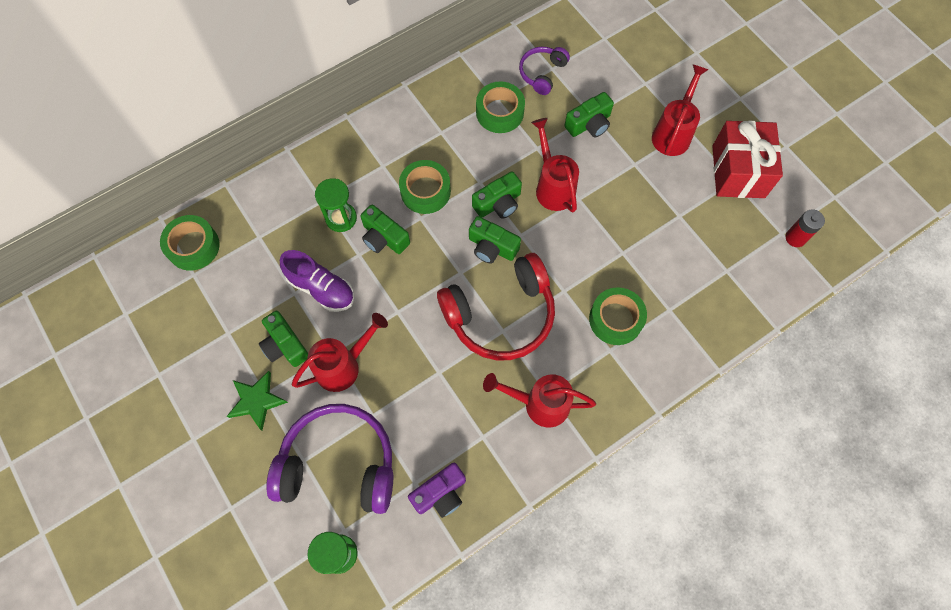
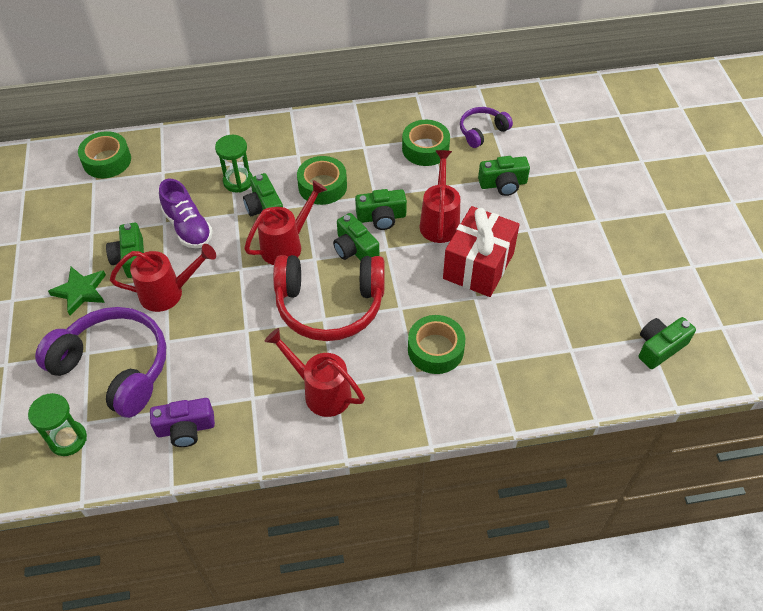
camera: 25 degrees right, 15 degrees down
(673, 133) = (581, 217): red watering can -> red watering can (286, 245)
(738, 171) = (630, 270): red gift -> red gift (478, 266)
(795, 238) = (659, 347): red battery -> green camera

